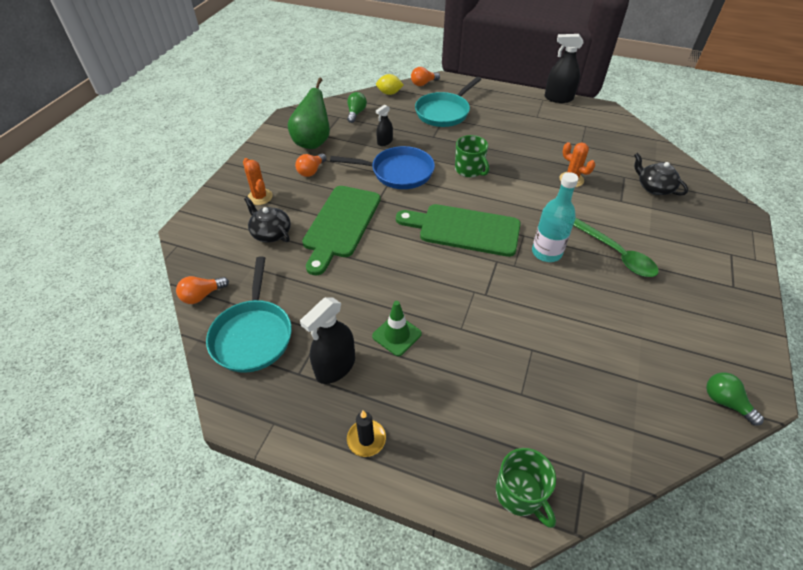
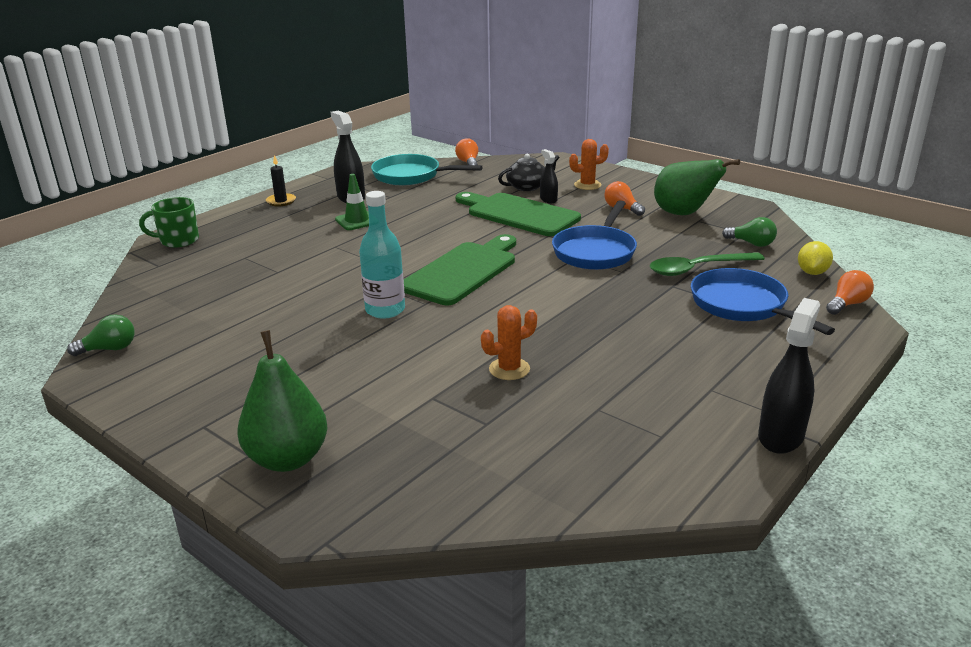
camera: 110 degrees right, 20 degrees down
(385, 142) = (669, 252): black spray bottle -> black spray bottle (548, 199)
(423, 83) = (847, 304): orange light bulb -> orange light bulb turned 60 degrees clockwise
(444, 112) = (742, 305): turquoise pan -> blue pan
(469, 170) = (577, 296): green mug -> none
(616, 254) = (340, 356): green spoon -> green spoon (697, 269)
(654, 187) = (440, 444): black teapot -> none
(717, 237) = (288, 459): none -> green pear

